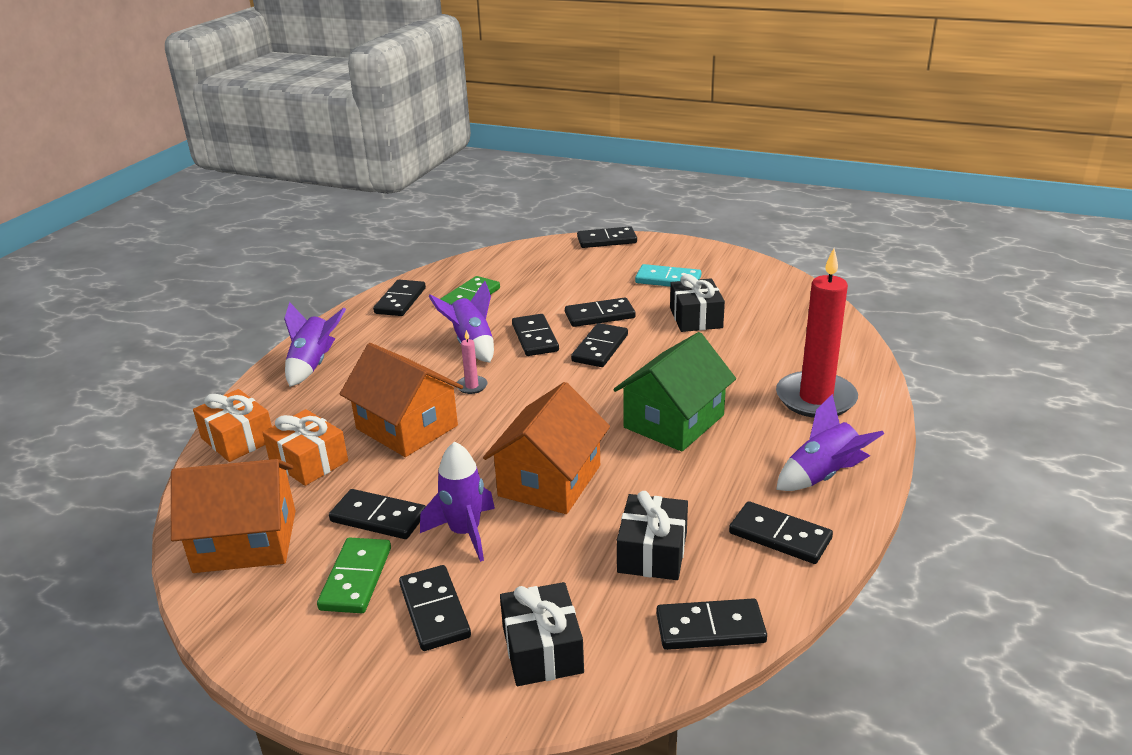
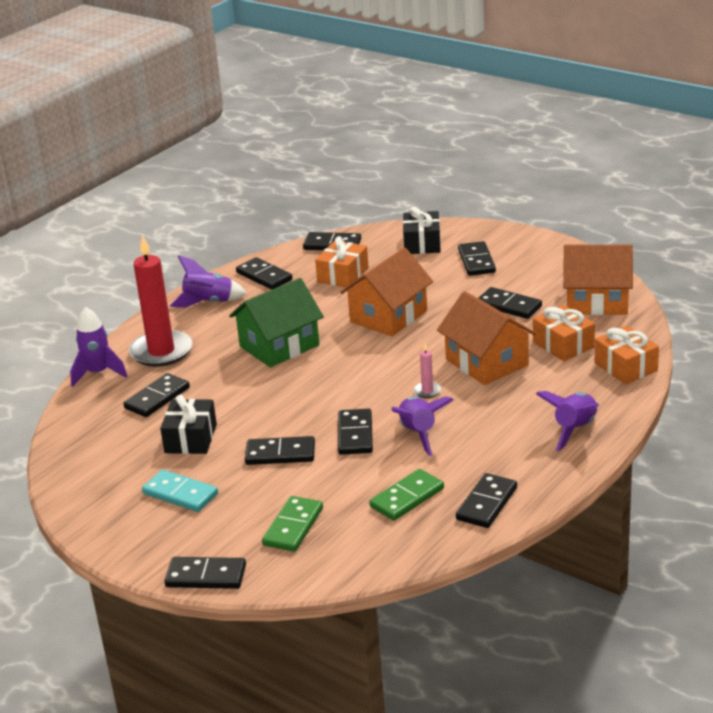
camera: 165 degrees left, 0 degrees up
(356, 578) = (522, 278): green domino -> green domino (293, 527)
(465, 533) = (453, 293): purple rocket -> purple rocket (98, 373)
(600, 348) = (300, 416): black domino -> black domino (157, 398)
(652, 552) = (343, 275): black gift -> orange gift

